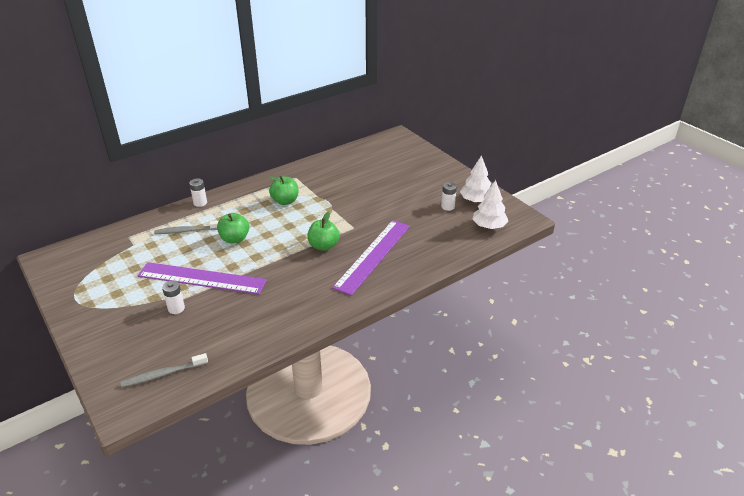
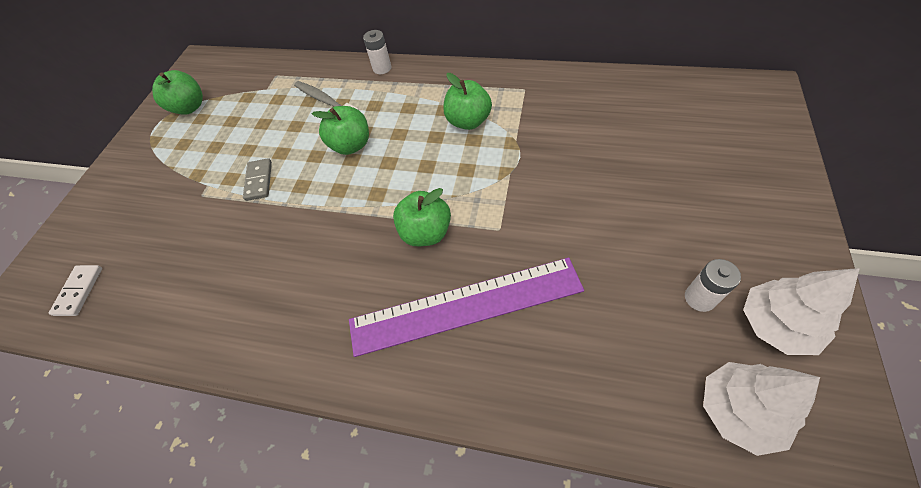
camera: 55 degrees right, 20 degrees up
(87, 279) = (190, 107): none -> green apple
(163, 374) = (79, 291): grey toothbrush -> white domino
(176, 308) = (193, 206): white battery -> none
(202, 278) = (259, 181): purple ruler -> grey domino

